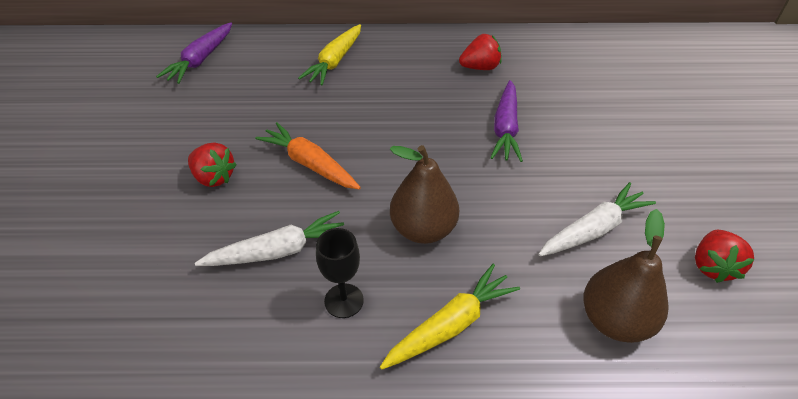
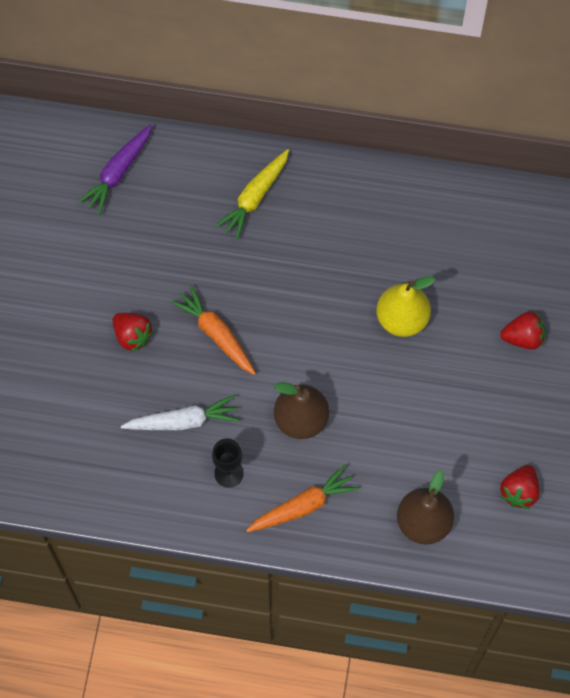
camera: 10 degrees right, 20 degrees up
(451, 325) = (303, 506): yellow carrot -> orange carrot
(480, 67) = (402, 230): red strawberry -> red strawberry (523, 338)
(505, 128) = (402, 319): purple carrot -> yellow pear
(593, 229) = (439, 443): white carrot -> none

